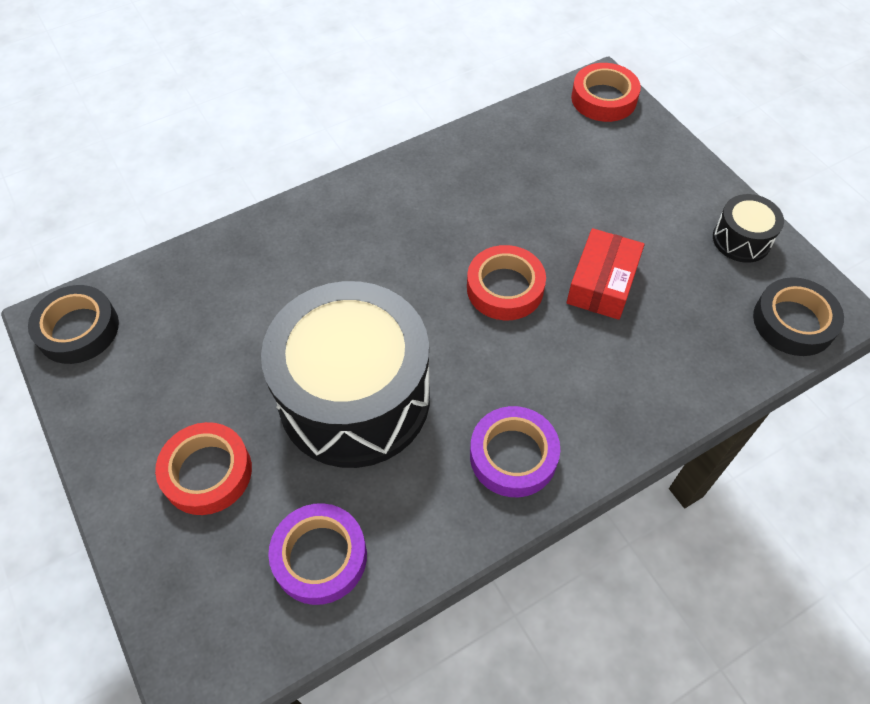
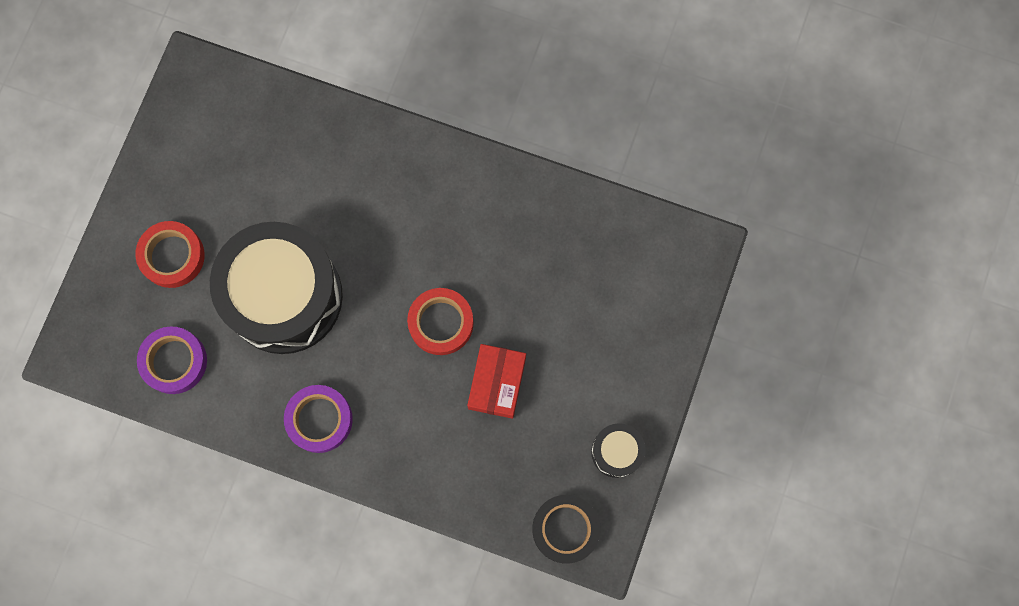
camera: 50 degrees right, 20 degrees up
(78, 329) = (198, 91): black tape -> none
(602, 283) = (497, 383): red box -> red box turned 60 degrees counterclockwise
(603, 98) = (688, 260): red tape -> none

